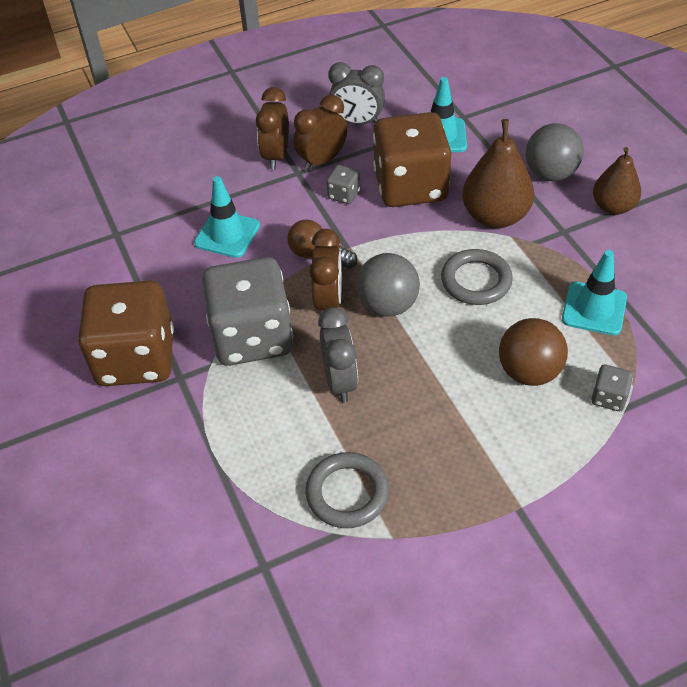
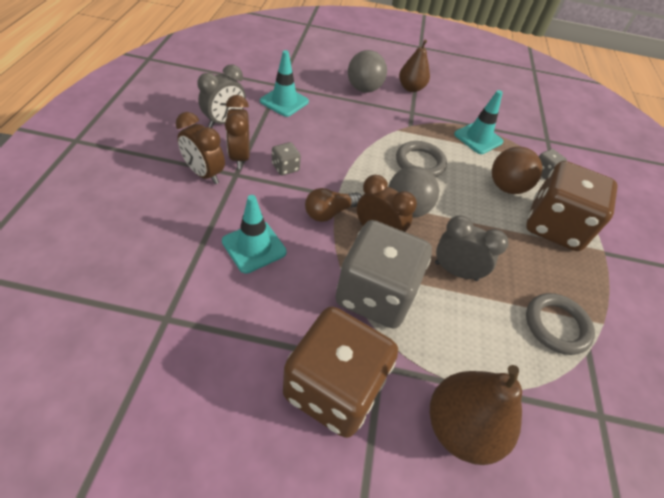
camera: 65 degrees left, 0 degrees up
(410, 186) = (313, 138): brown dice -> brown dice (554, 226)
(495, 216) = (376, 125): brown pear -> brown pear (460, 427)

